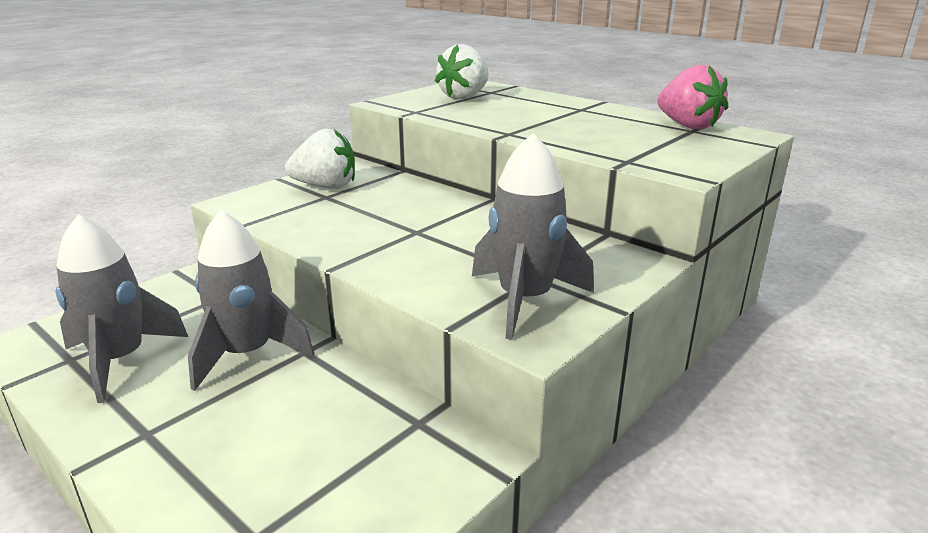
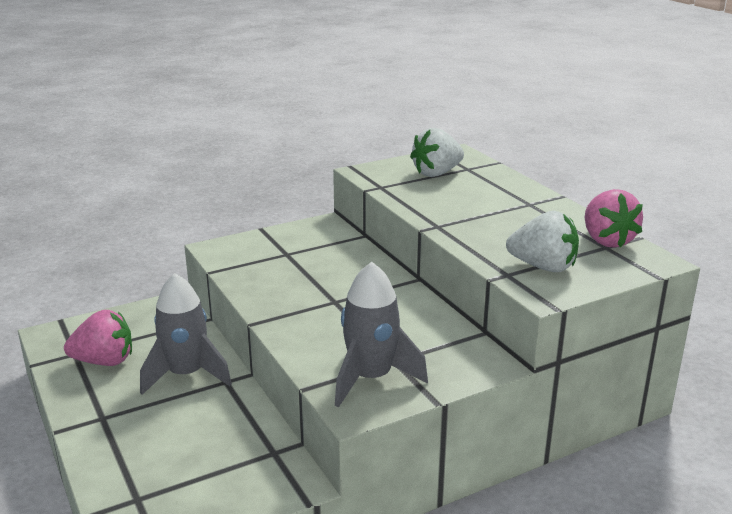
camera: 20 degrees right, 0 degrees up
(120, 360) = (104, 361): grey rocket -> pink strawberry
(326, 187) = (291, 244): white strawberry -> white strawberry (543, 267)

